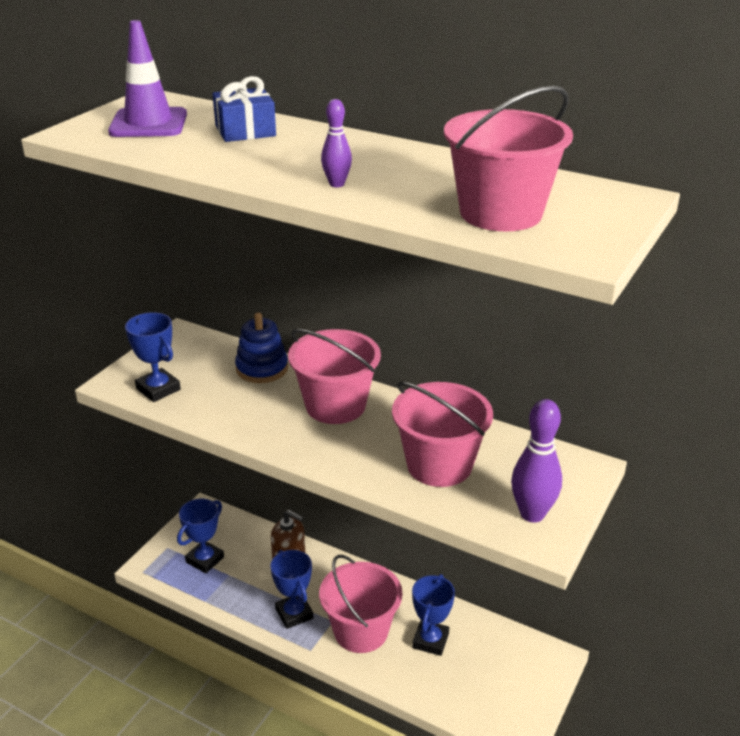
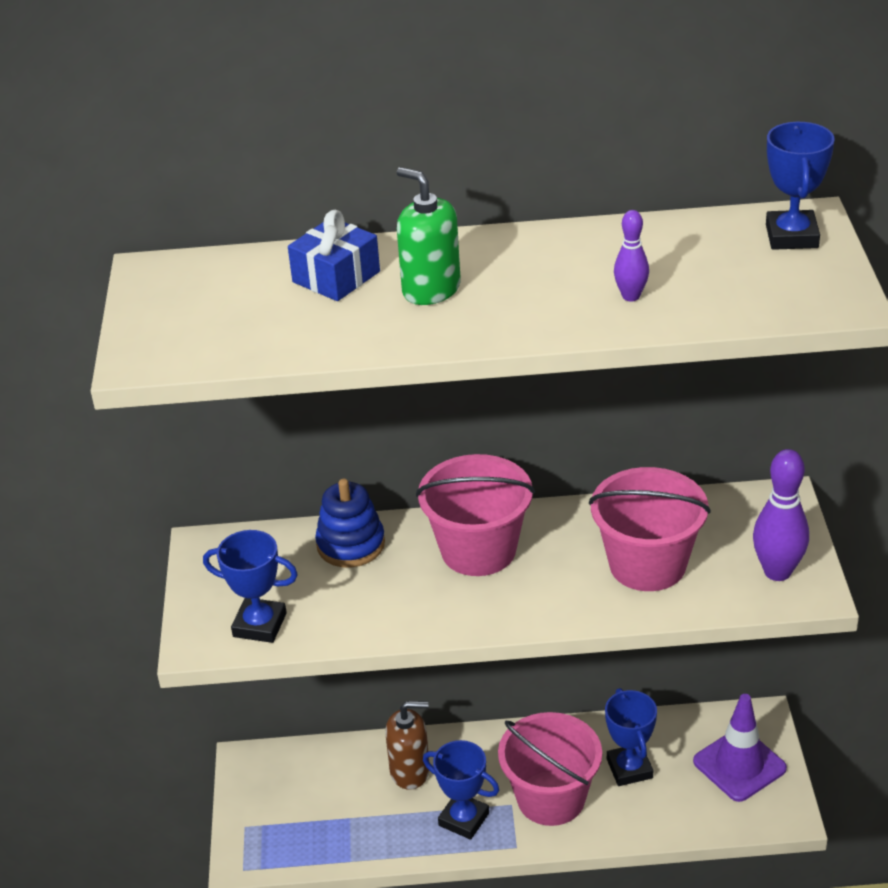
camera: 30 degrees left, 5 degrees up
(148, 123) = (211, 309): purple traffic cone -> purple traffic cone (739, 765)
(205, 560) = (304, 816): blue trophy -> blue trophy (791, 236)
(292, 154) = (431, 289): none -> green soap dispenser
(337, 184) = (531, 312): purple bowling pin -> purple bowling pin (631, 296)
(500, 213) = (722, 285): pink bucket -> none

